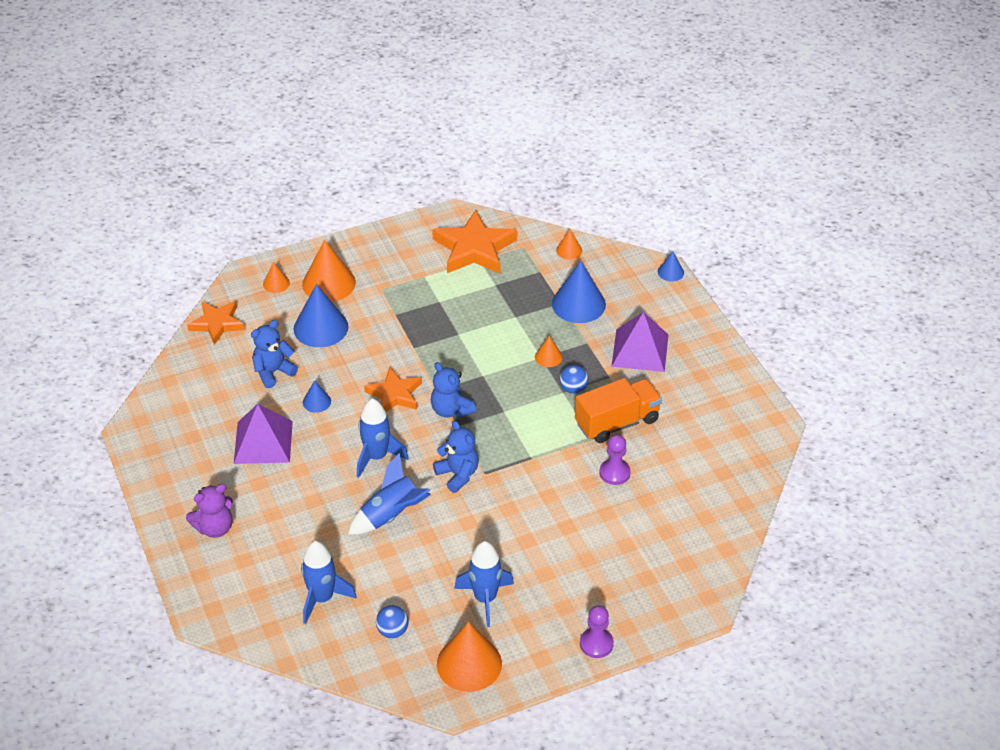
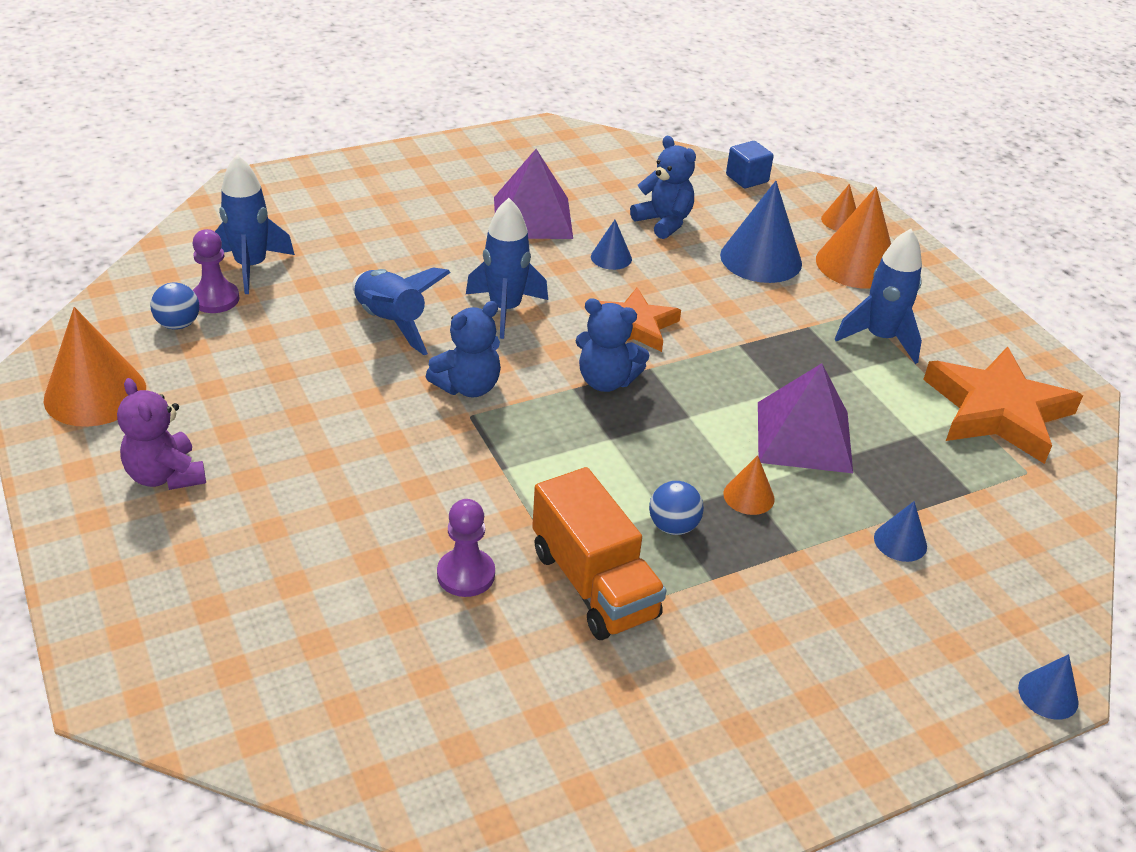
camera: 85 degrees right, 5 degrees down
(214, 528) = (385, 187): purple teddy bear -> purple teddy bear (165, 475)
(217, 324) = (747, 179): orange star -> blue cube
(451, 410) = (606, 381): blue teddy bear -> blue teddy bear turned 120 degrees counterclockwise
(485, 599) = (212, 411): blue rocket -> blue rocket (880, 338)
(569, 250) = (1047, 533): orange cone -> none
(578, 304) = (900, 542): blue cone -> blue cone, size x0.50
(596, 644) = (84, 534): purple pawn -> purple pawn (215, 299)
(640, 350) = (795, 628): purple pyramid -> purple pyramid (804, 436)

